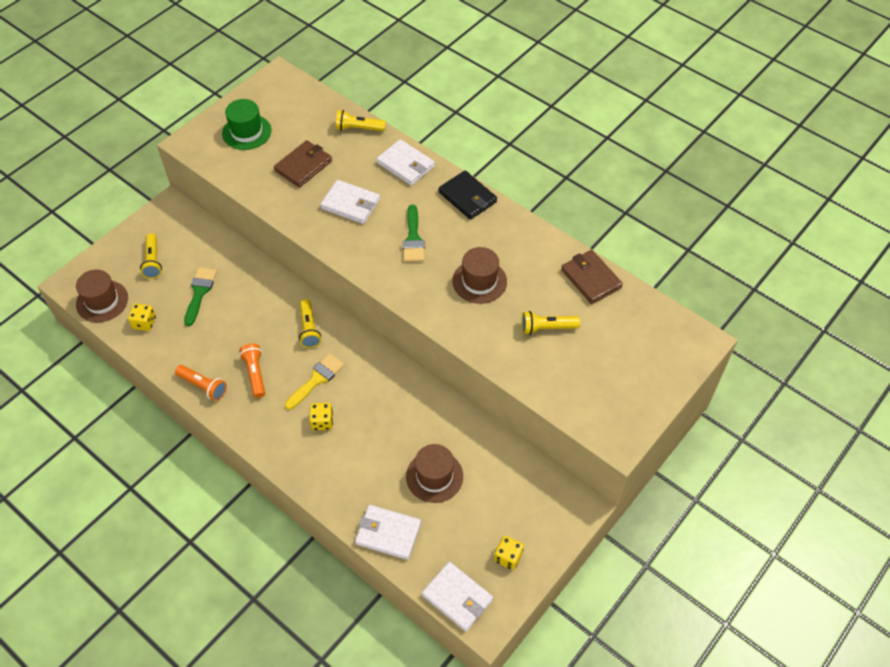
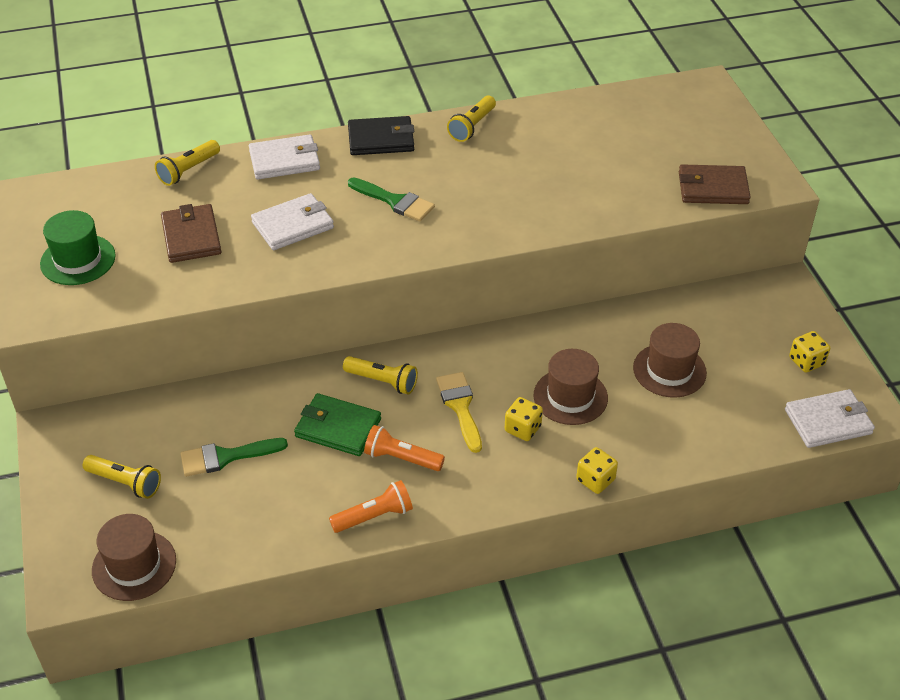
camera: 55 degrees left, 10 degrees down
(144, 323) = (217, 534): yellow dice -> yellow dice (595, 480)
(199, 292) = (225, 457): green brush -> green brush turned 60 degrees counterclockwise
(257, 329) = (338, 427): none -> green wallet
(388, 533) = (712, 440): white wallet -> none
(479, 281) = (501, 182): brown hat -> brown hat (570, 396)
(547, 328) = (604, 166): yellow flashlight -> yellow flashlight (472, 126)
(591, 278) = (571, 111): brown wallet -> brown wallet (712, 188)

